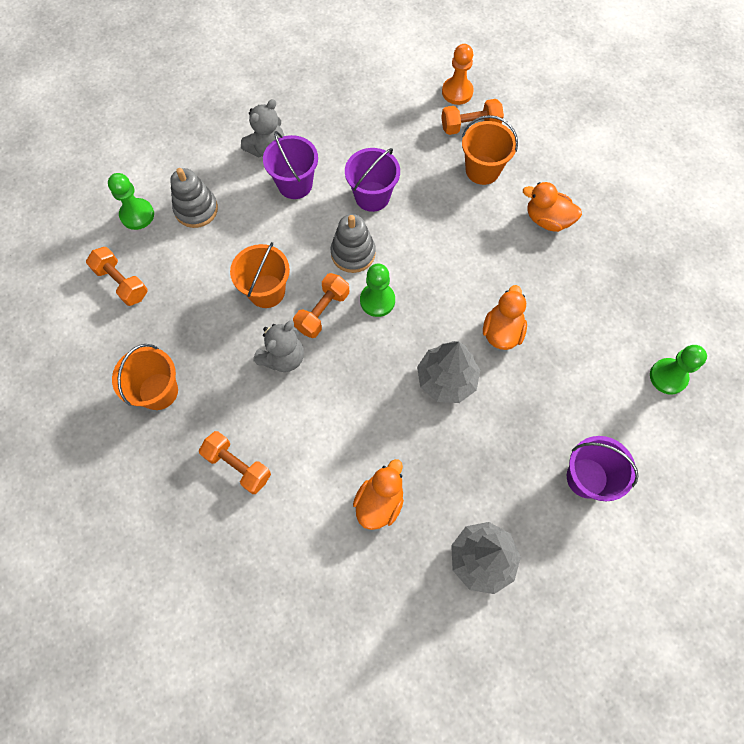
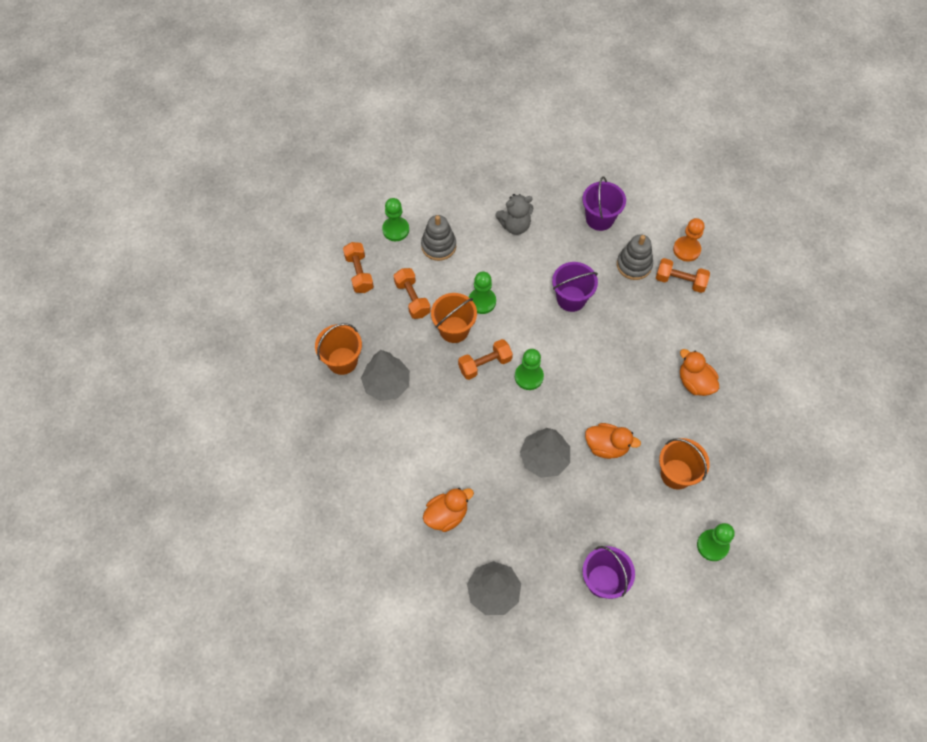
camera: 30 degrees right, 5 degrees down
(225, 390) = (386, 384): none -> grey tree
(238, 466) = (366, 439): orange dumbbell -> orange dumbbell (412, 299)
(279, 246) = (482, 301): none -> green pawn
(283, 357) = (439, 382): grey teddy bear -> none
(295, 184) = (519, 262): purple bucket -> purple bucket (599, 218)
(353, 253) = (531, 333): grey stacking toy -> grey stacking toy (634, 265)
(482, 170) = (668, 320): orange bucket -> orange bucket (676, 474)
(502, 331) = (606, 446): orange duck -> orange duck turned 60 degrees clockwise

